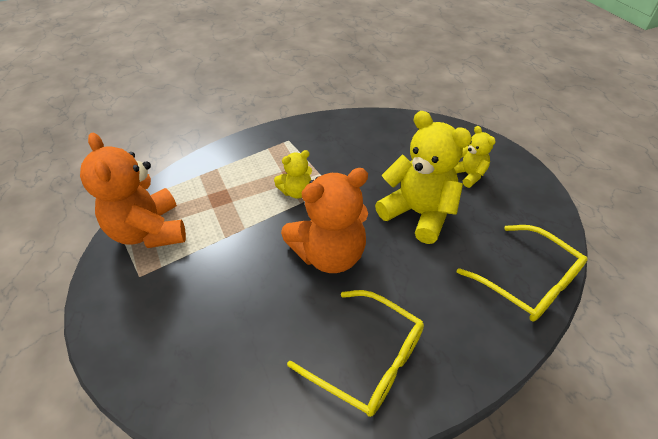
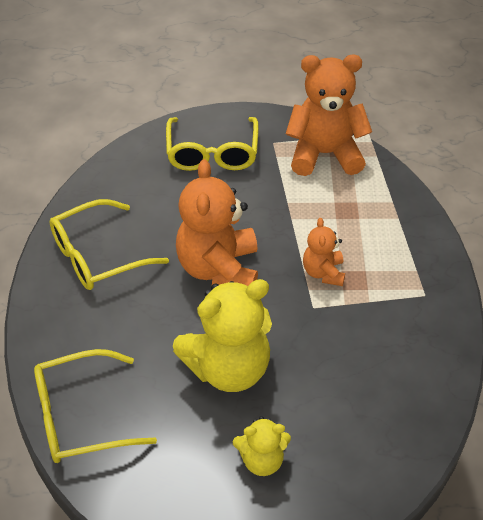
camera: 115 degrees right, 0 degrees up
(171, 323) = (212, 153): none -> yellow glasses
(296, 191) = (323, 273): yellow teddy bear -> orange teddy bear

